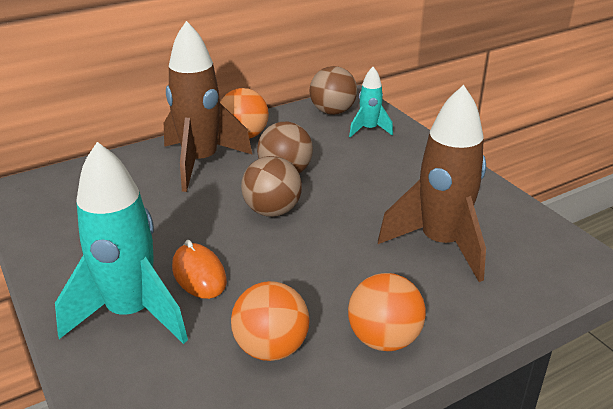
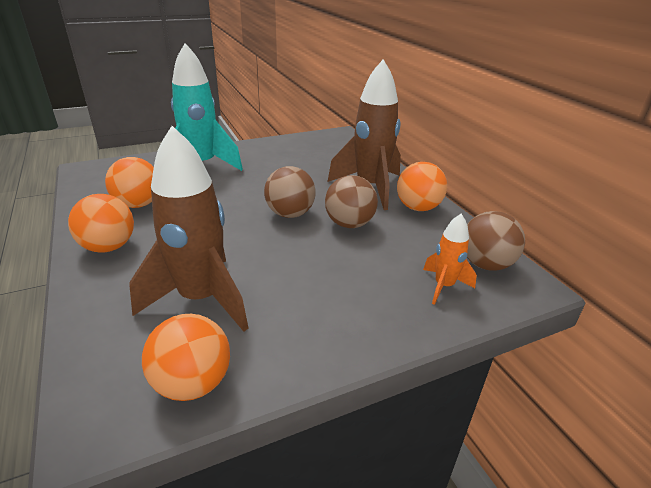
camera: 95 degrees right, 0 degrees up
(199, 274) = (225, 184): orange mouse -> none
(369, 130) = (443, 286): turquoise rocket -> orange rocket
(529, 228) = (193, 383): none -> orange ball

